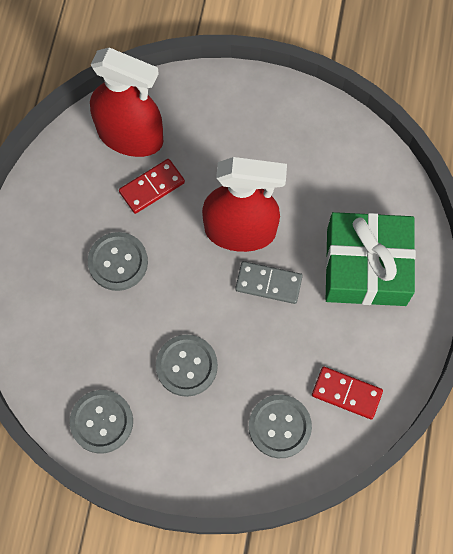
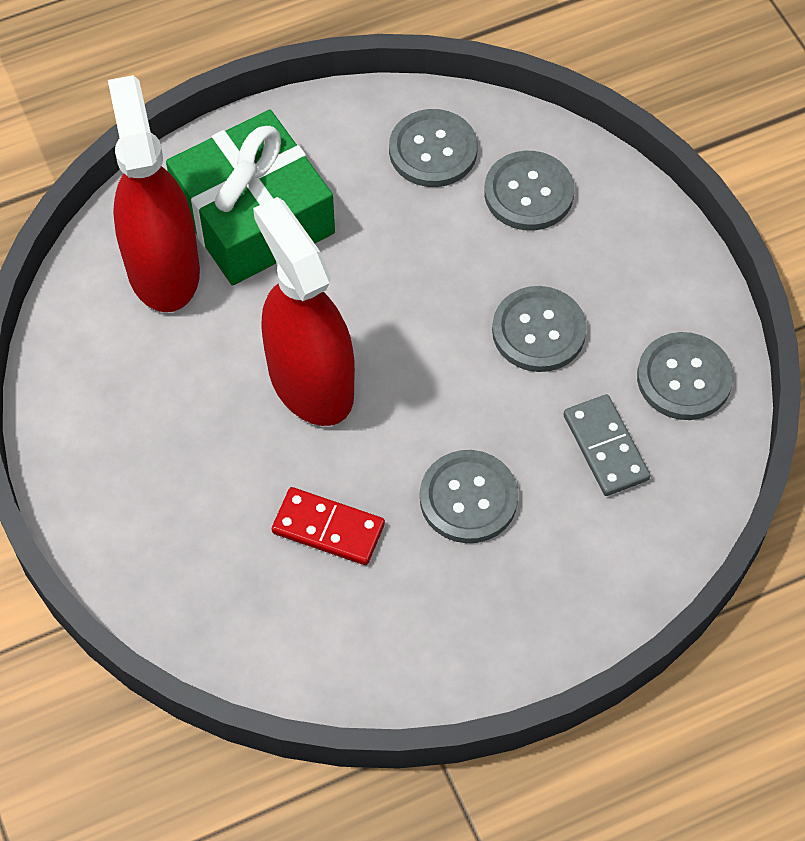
camera: 125 degrees left, 10 degrees down
(130, 136) = (269, 610): red spray bottle -> red spray bottle (163, 268)
(268, 283) = (359, 307): grey domino -> grey domino (605, 447)
(346, 393) = (433, 150): red domino -> grey button

